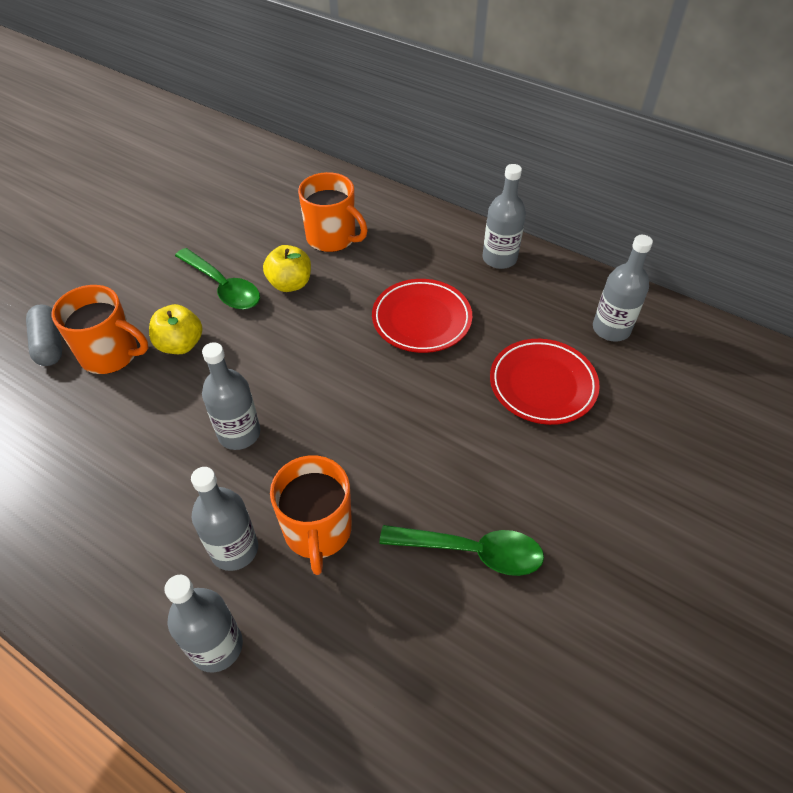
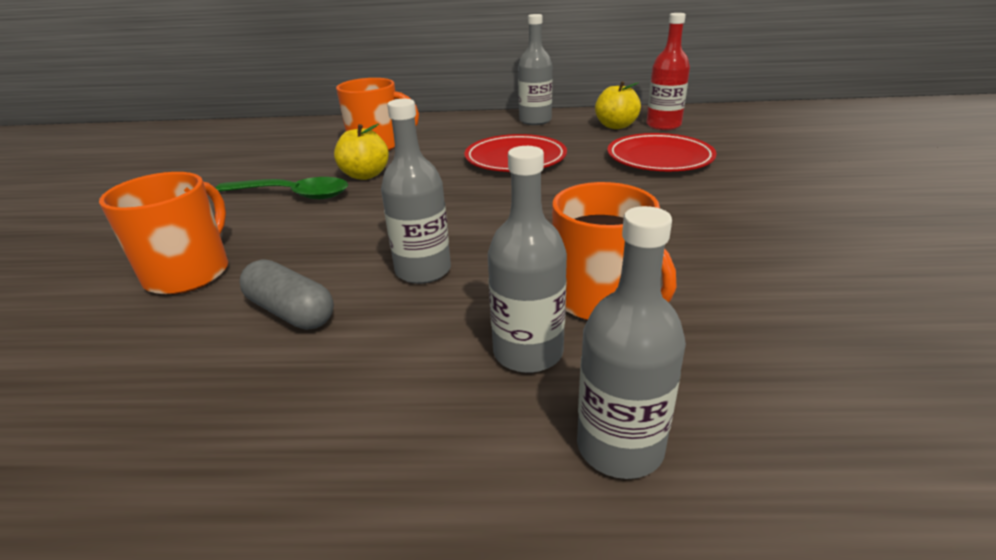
camera: 30 degrees left, 20 degrees down
(49, 344) = (83, 293): grey capsule -> grey capsule (291, 312)
(111, 354) = (189, 273): orange mug -> orange mug turned 60 degrees counterclockwise
(180, 344) = (280, 240): yellow apple -> yellow apple (616, 126)
(472, 551) = (757, 253): green spoon -> none
(611, 329) = (663, 125): grey bottle -> red bottle

